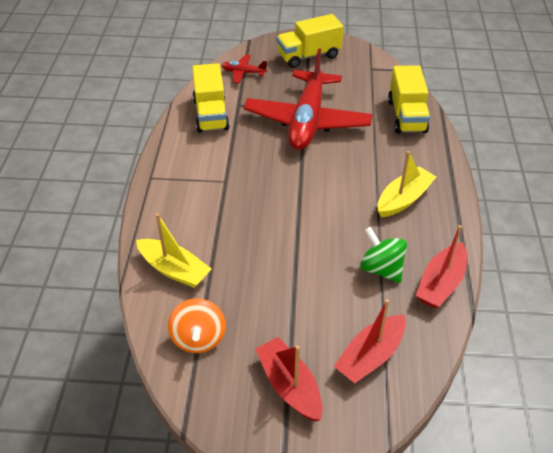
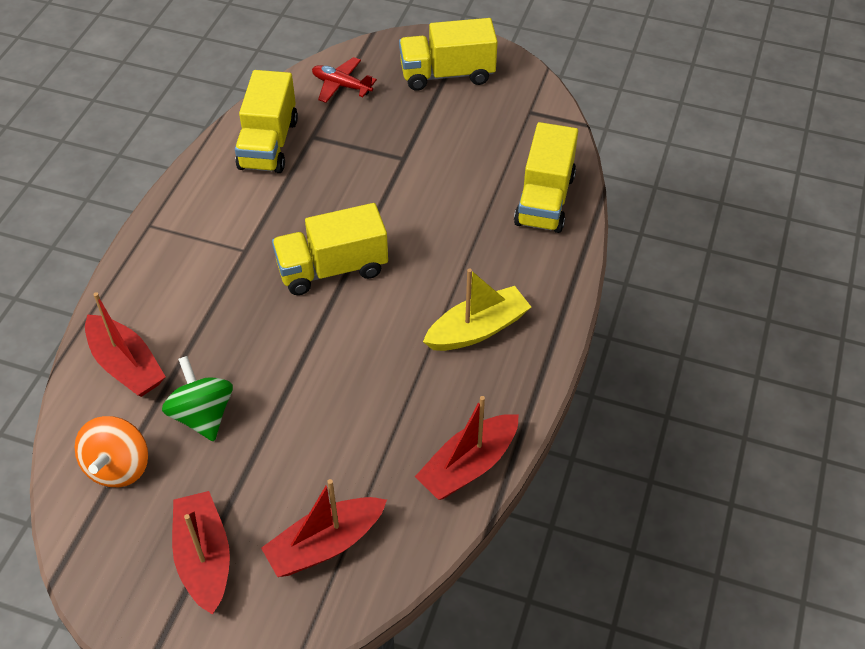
camera: 15 degrees right, 5 degrees up
(174, 270) = (126, 365): yellow boat -> red boat
(290, 181) = (332, 269): none -> yellow truck
(307, 121) = (398, 180): red plane -> none
(381, 269) = (397, 426): green spinning top -> green spinning top (203, 415)

